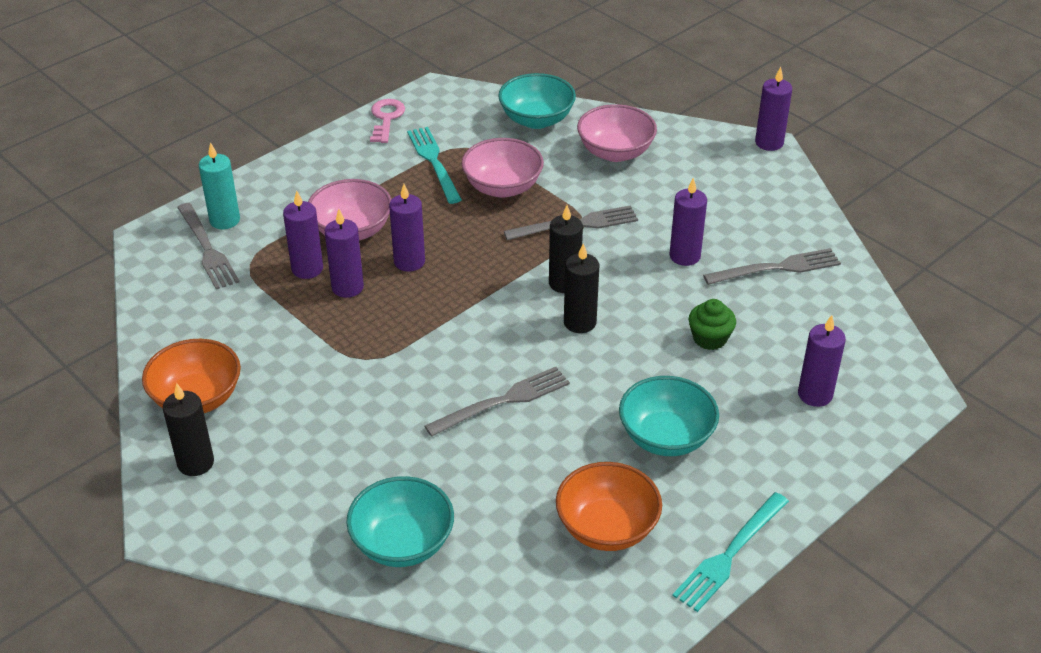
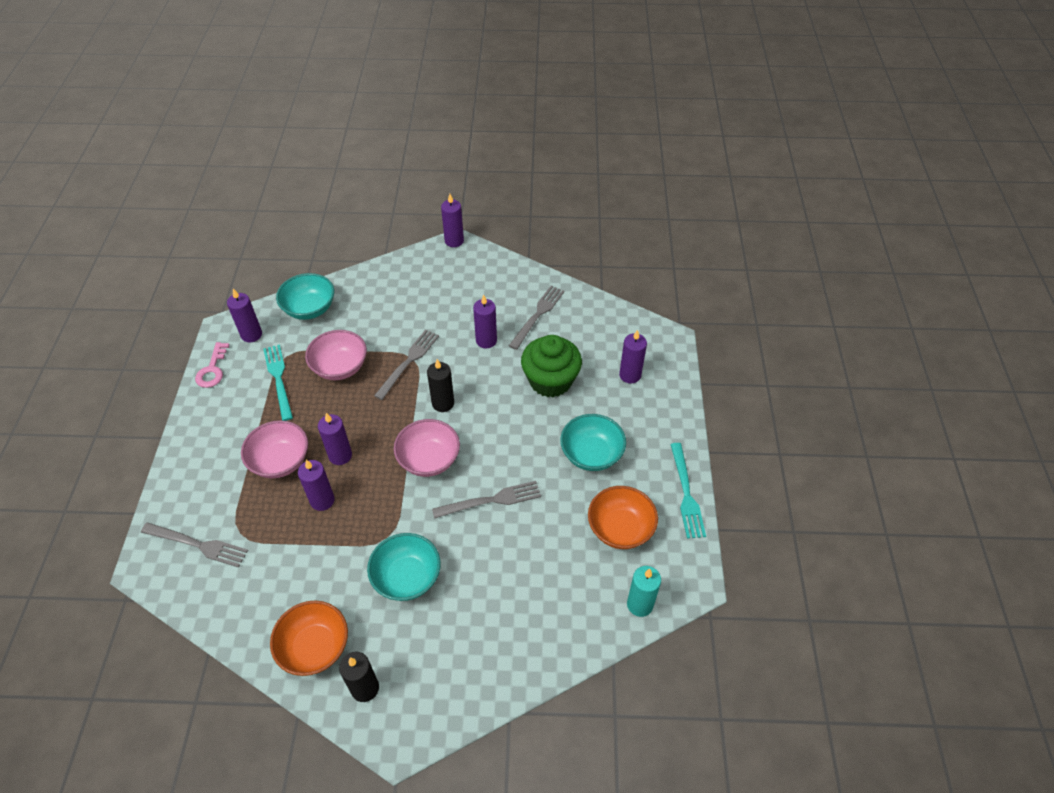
camera: 45 degrees left, 10 degrees up
(225, 220) = (186, 516): turquoise candle -> turquoise candle (640, 604)
(307, 269) = (282, 507): purple candle -> purple candle (251, 334)
(386, 118) = (212, 369): pink key -> pink key turned 135 degrees counterclockwise
(402, 543) = (535, 628): turquoise bowl -> turquoise bowl (407, 577)
(434, 162) = (278, 379): turquoise fork -> turquoise fork turned 45 degrees clockwise
(503, 401) = (491, 500): grey fork -> grey fork turned 60 degrees clockwise
(580, 322) = (477, 421): black candle -> none
(615, 152) = (379, 300): pink bowl -> pink bowl (429, 459)
(710, 338) = (550, 380): green cupcake -> green cupcake, size x1.91

